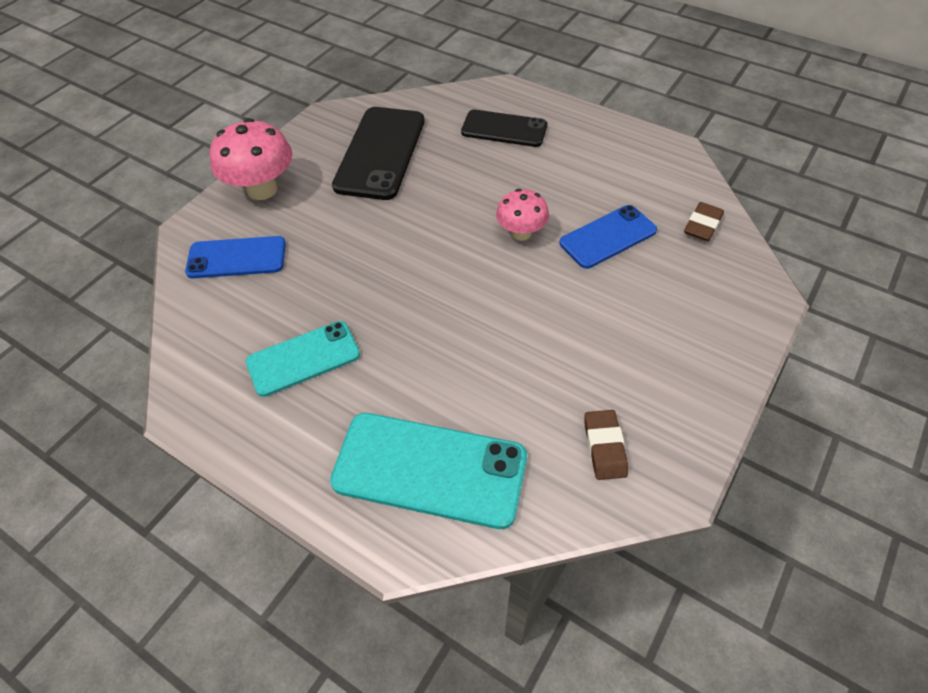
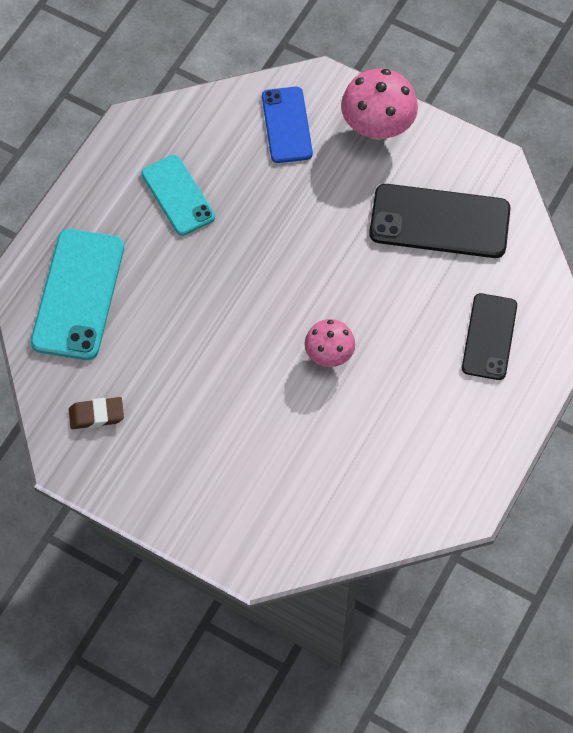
camera: 85 degrees right, 10 degrees up
(608, 237) = (327, 432): blue phone -> none
(702, 225) = (348, 521): brown eraser -> none

